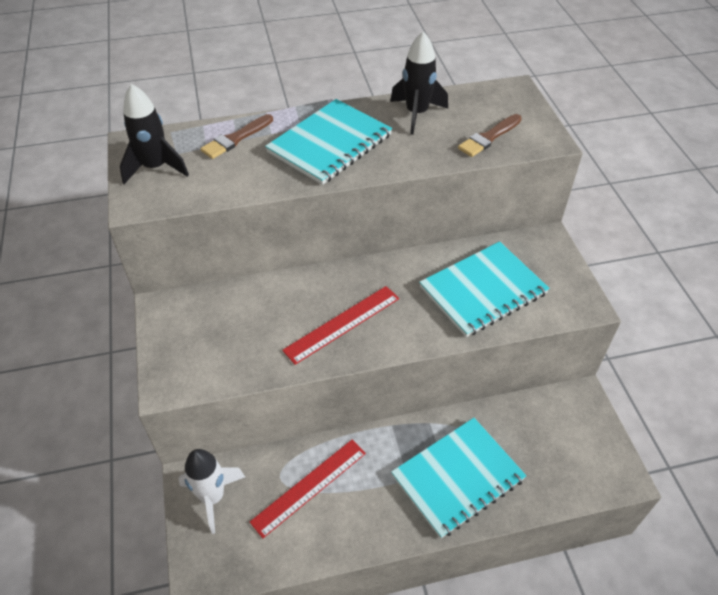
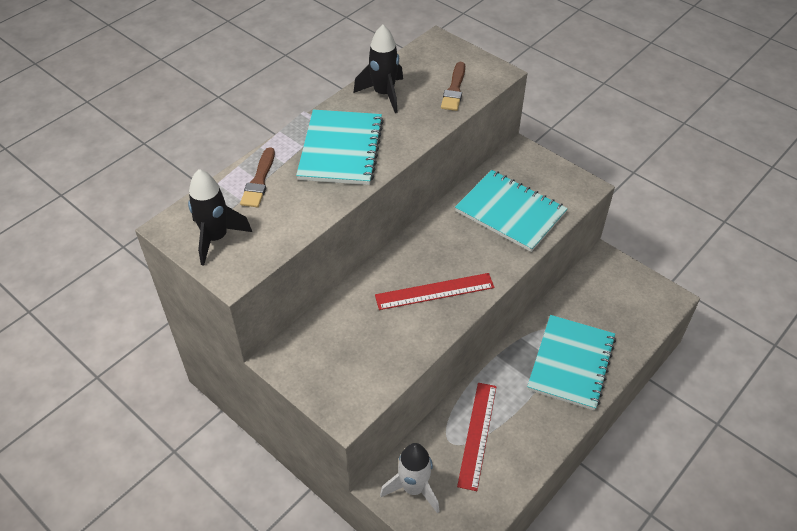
camera: 35 degrees left, 0 degrees up
(342, 324) = (434, 291): red ruler -> red ruler turned 60 degrees clockwise
(483, 290) = (510, 212): turquoise notebook -> turquoise notebook turned 75 degrees counterclockwise

